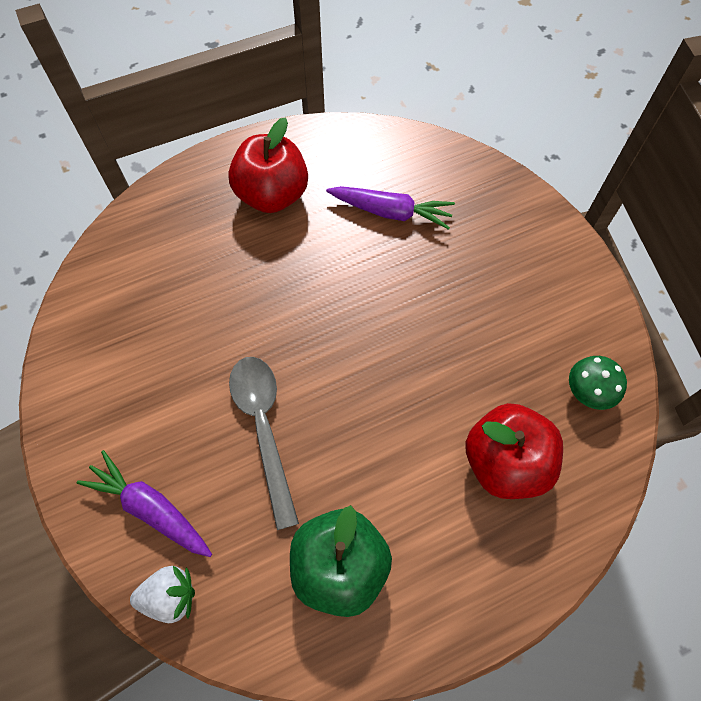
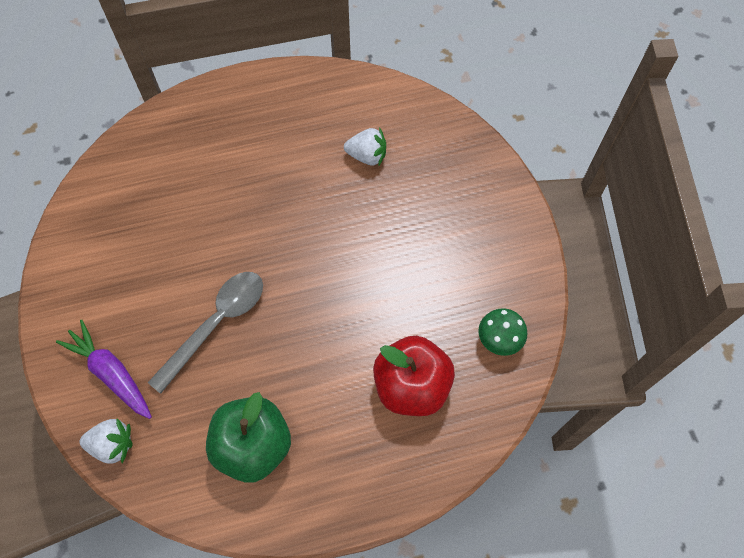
camera: 10 degrees right, 0 degrees up
(264, 428) = (216, 324): grey spoon -> grey spoon turned 45 degrees clockwise
(272, 195) = (267, 125): red apple -> none
(391, 212) = (367, 156): purple carrot -> white strawberry

